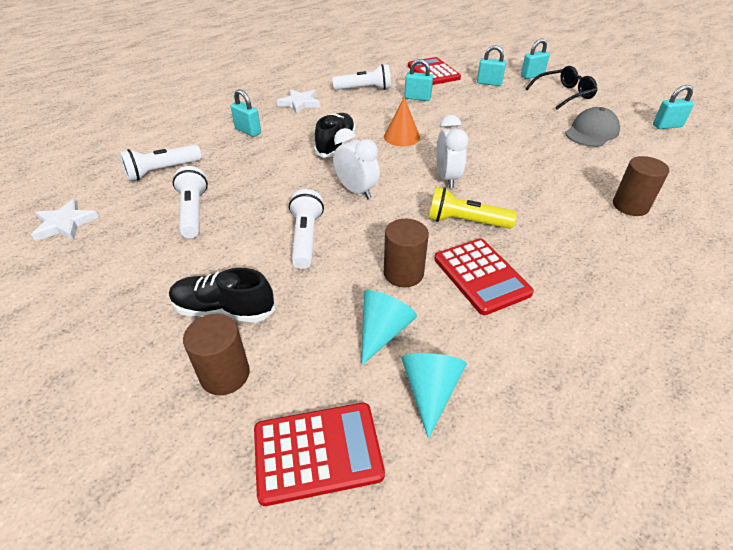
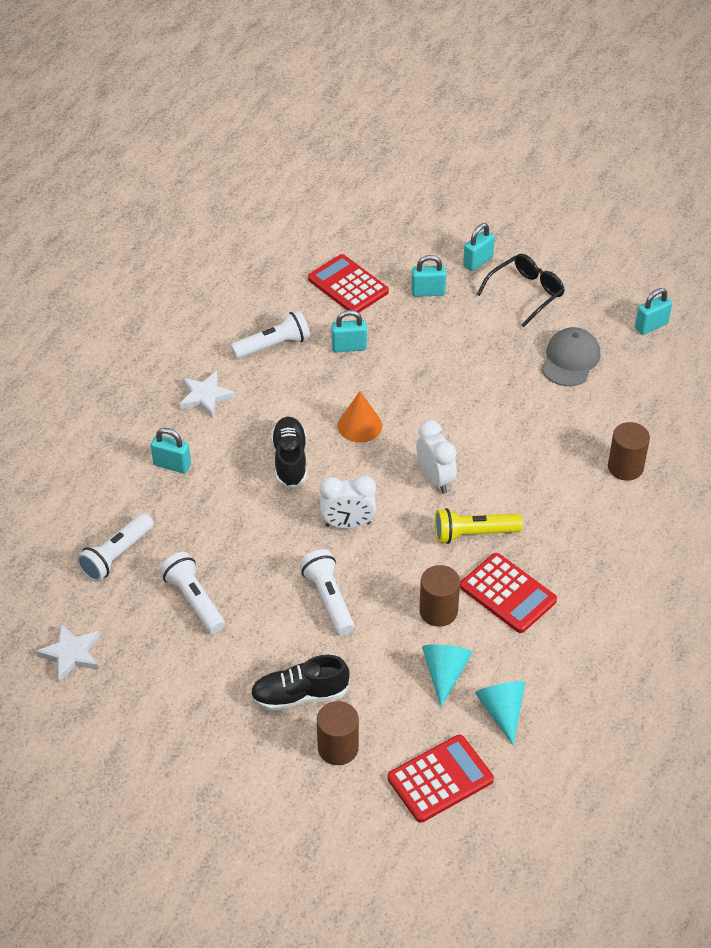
camera: 20 degrees left, 5 degrees up
(356, 191) = (348, 524): white clock -> white clock turned 150 degrees clockwise

